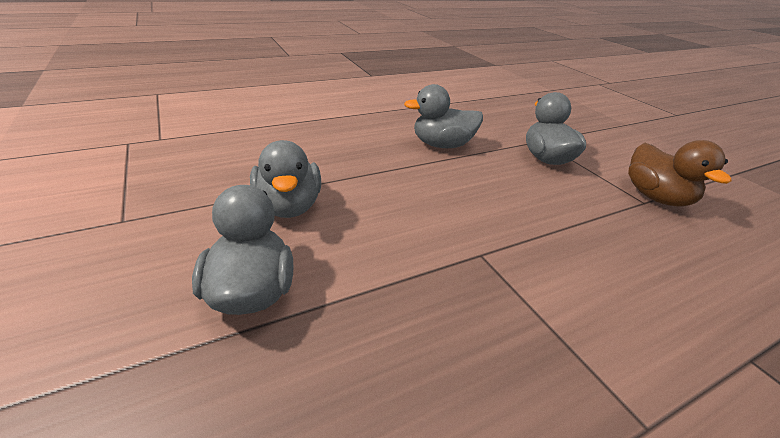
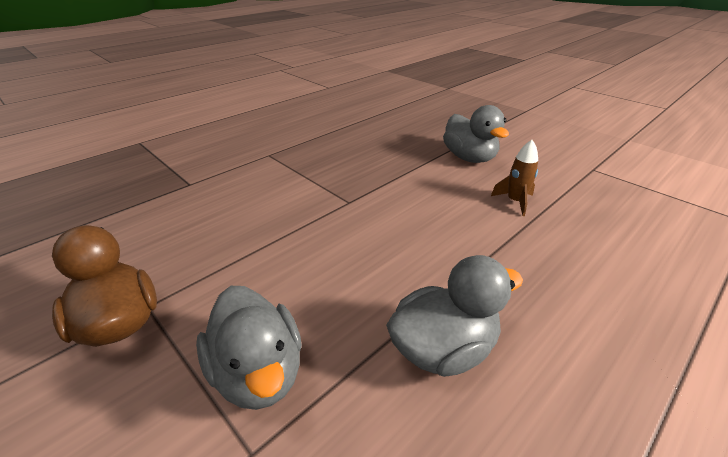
camera: 165 degrees right, 0 degrees up
(289, 206) = (515, 202): grey duck -> brown rocket

